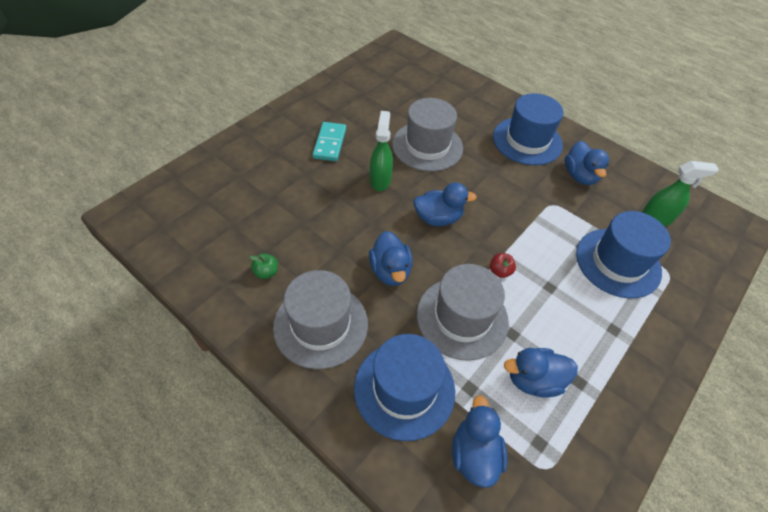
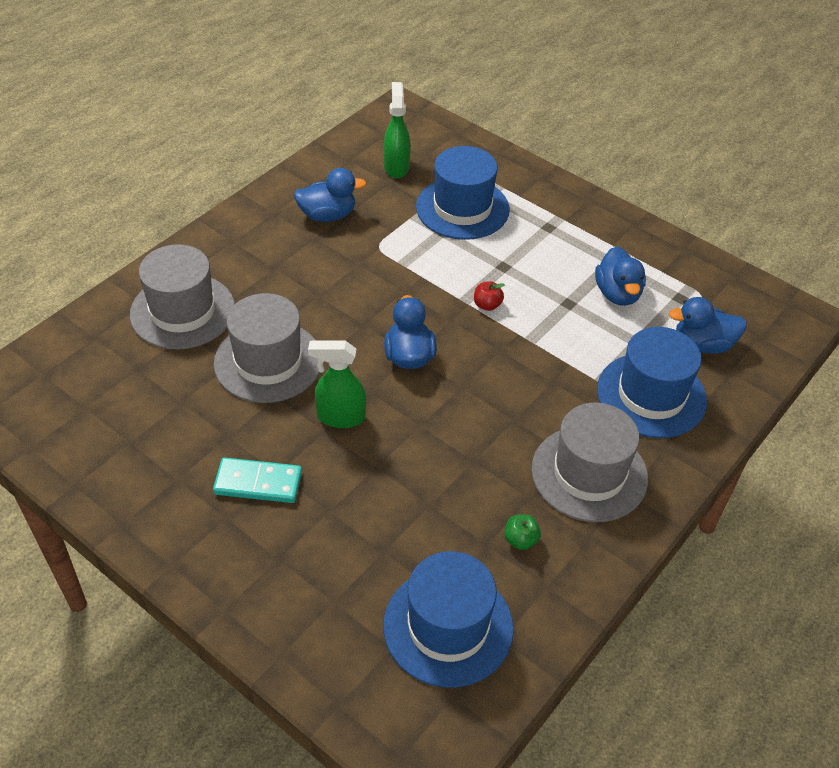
camera: 90 degrees left, 5 degrees down
(390, 271) = (500, 406): blue duck -> none
(462, 317) = (555, 343): grey hat -> grey hat (182, 311)
(527, 141) = (259, 254): blue hat -> blue hat (448, 626)

